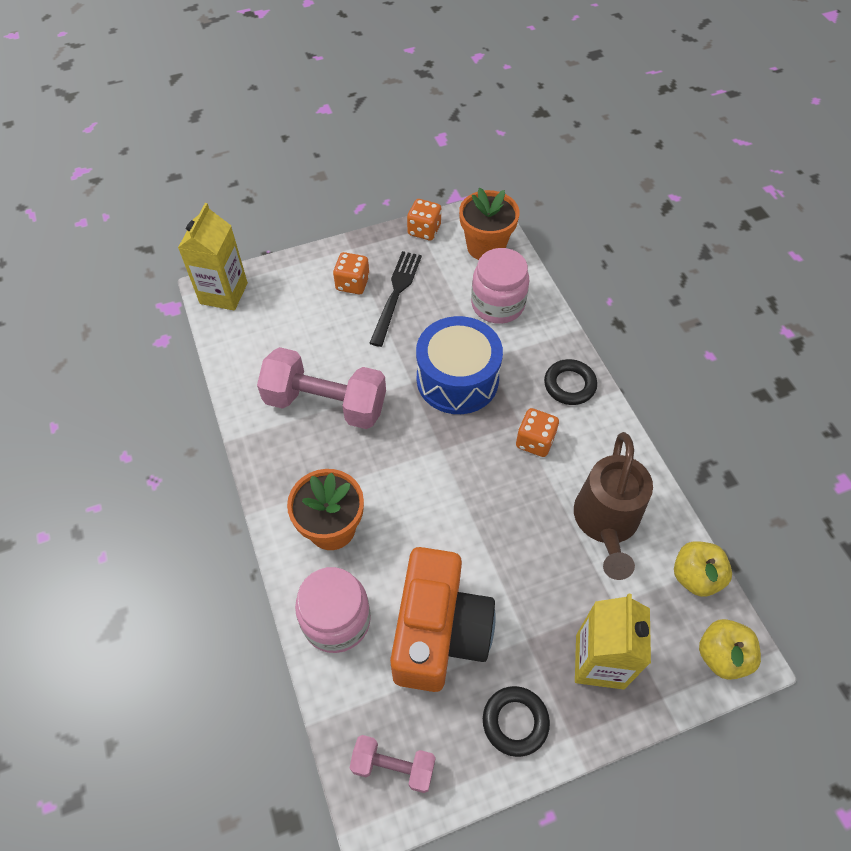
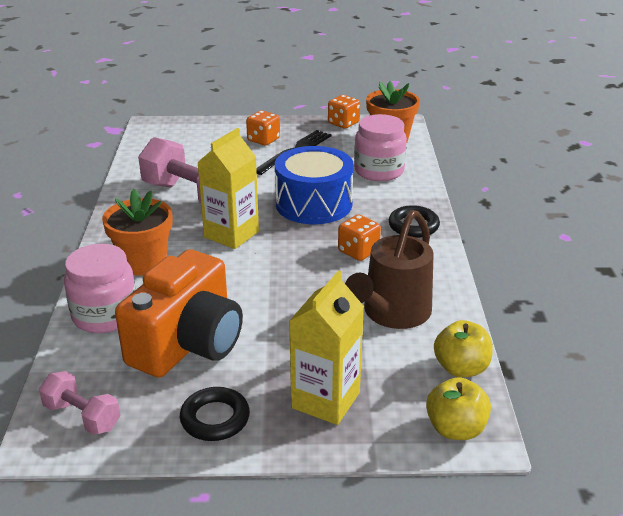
camera: 20 degrees right, 25 degrees down
(224, 293) = (158, 128): yellow carton -> yellow carton (231, 234)

